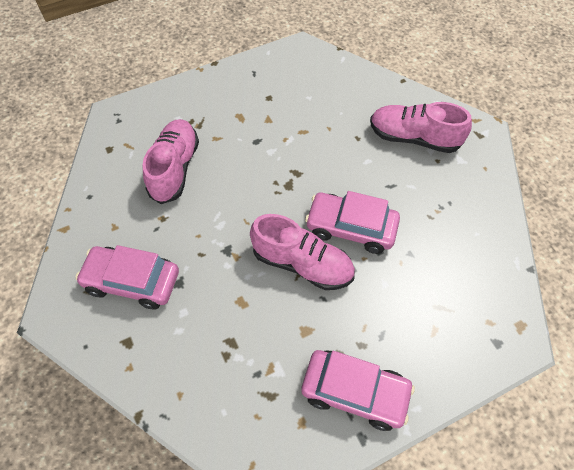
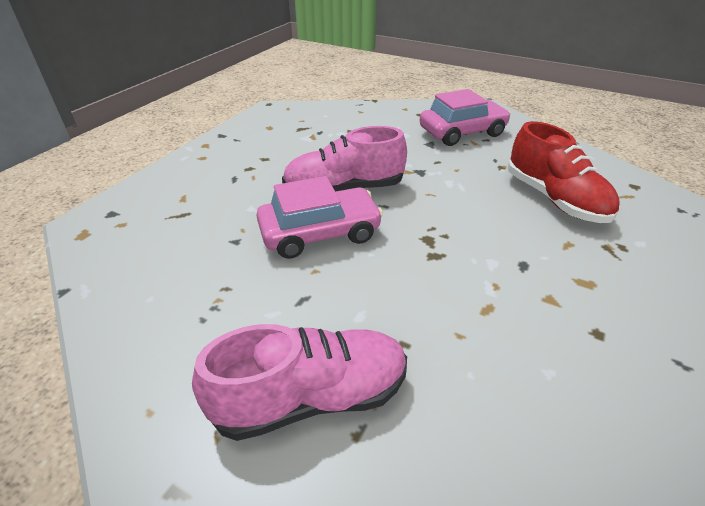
camera: 145 degrees right, 20 degrees down
(175, 168) = (554, 199): pink shoe -> red shoe
(354, 392) = (239, 147): pink car -> none

